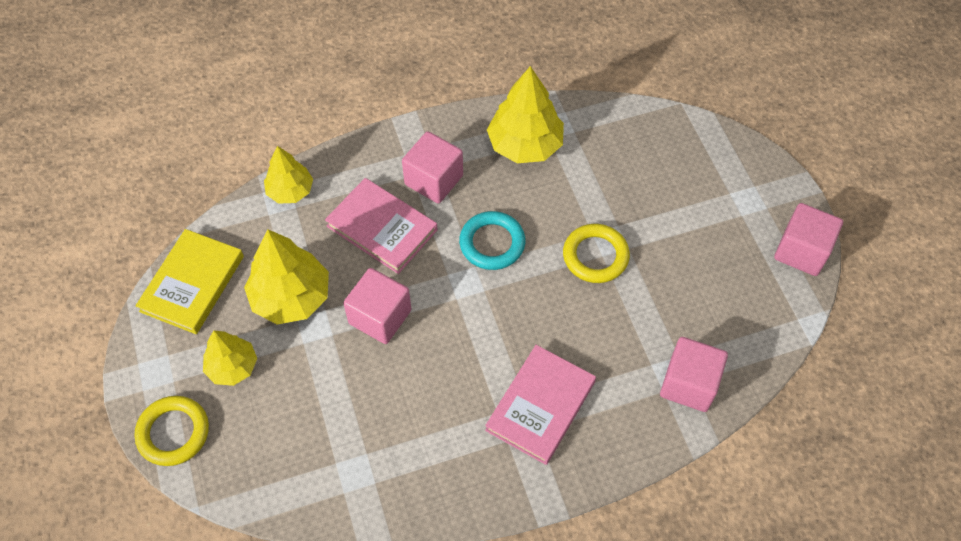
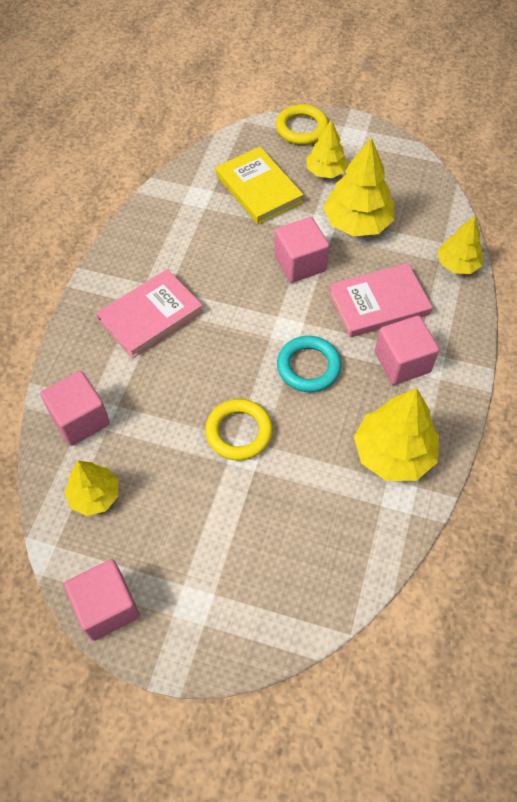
camera: 125 degrees right, 0 degrees up
(192, 284) = (410, 177): yellow book -> yellow book (258, 188)
(540, 406) = (150, 316): pink book -> pink book turned 75 degrees clockwise
(737, 321) = (95, 496): none -> yellow tree

